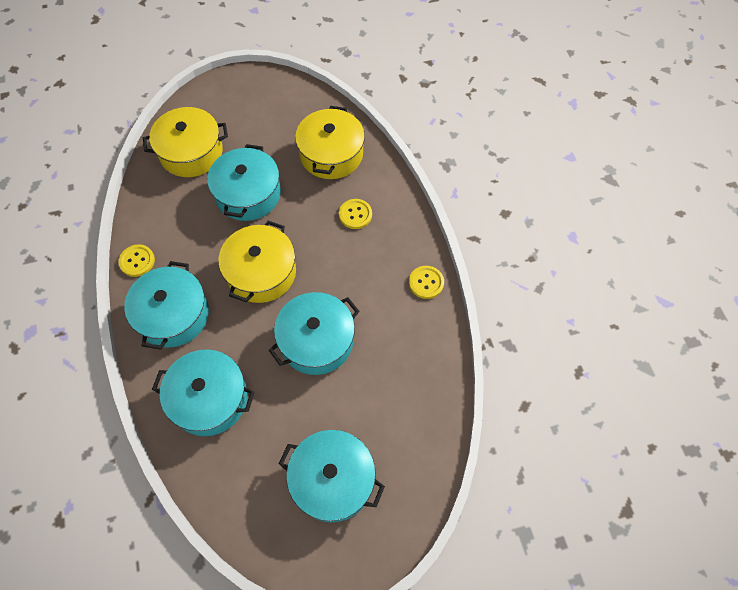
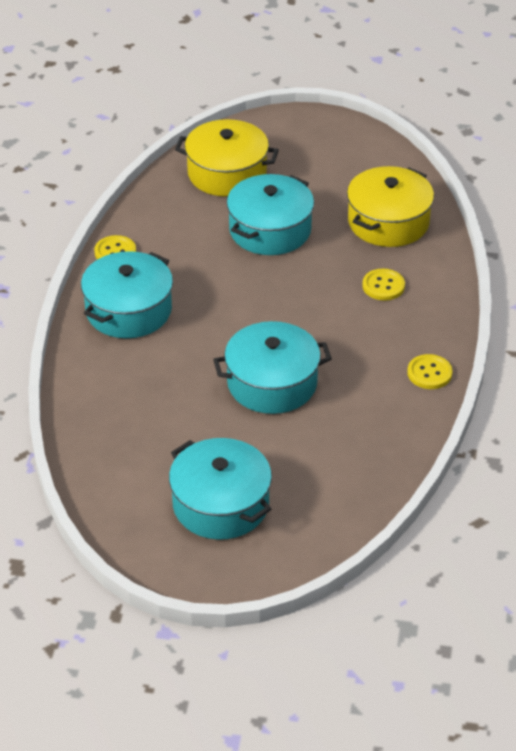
camera: 25 degrees right, 20 degrees down
(209, 399) = (128, 393): turquoise pot -> none
(261, 272) = (245, 304): yellow pot -> none

